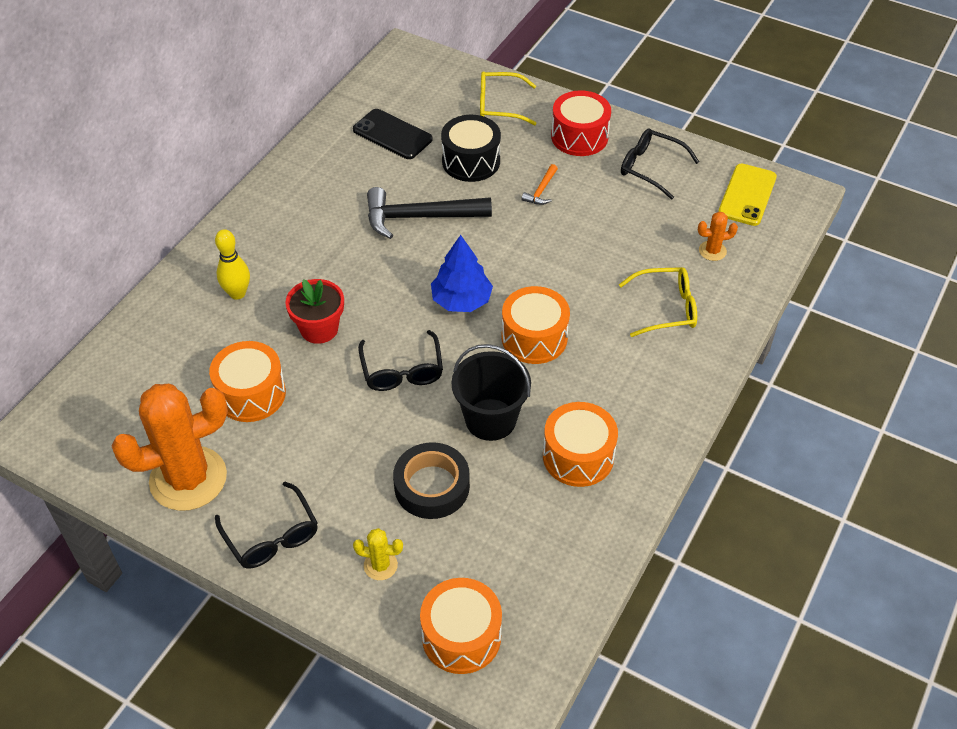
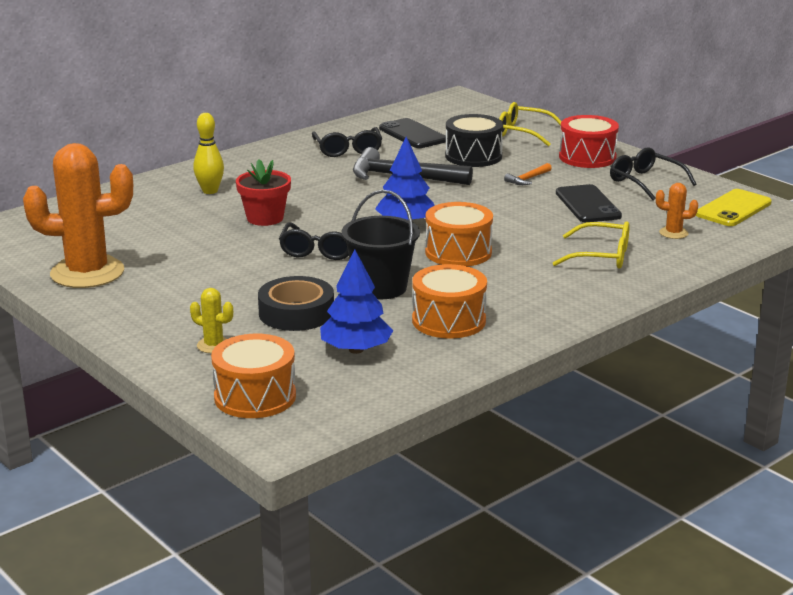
camera: 20 degrees right, 25 degrees down
(251, 394) = (178, 240): orange drum -> none
(271, 536) = (131, 313): black glasses -> black glasses (348, 150)
(517, 530) = (356, 350): none -> blue tree
(616, 222) = (588, 205): none -> black phone

